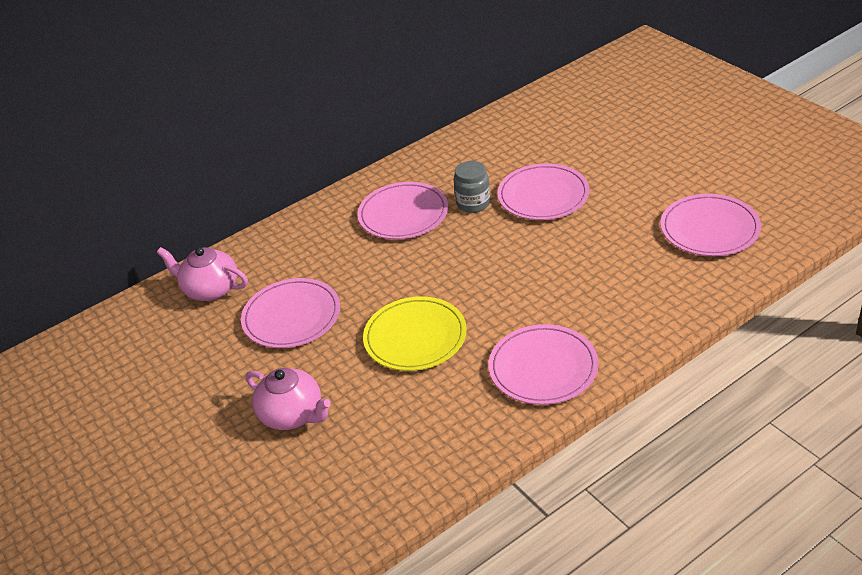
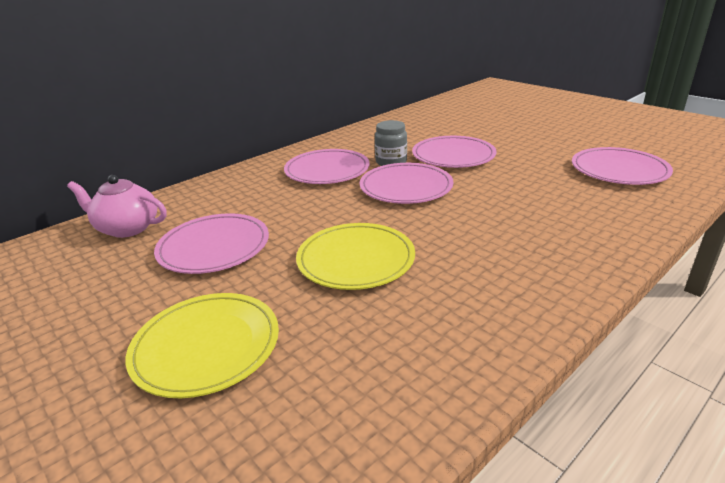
camera: 10 degrees left, 10 degrees down
(292, 415) = (206, 346): pink teapot -> yellow plate
(543, 368) = (515, 282): pink plate -> pink plate (406, 187)

